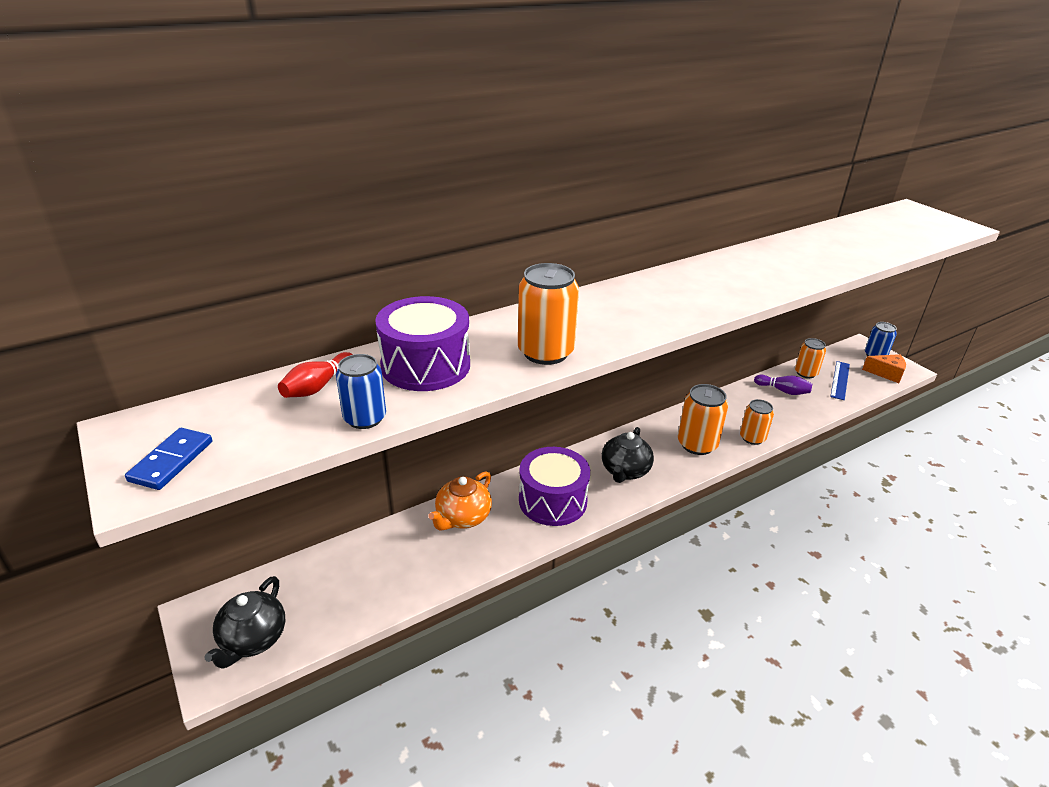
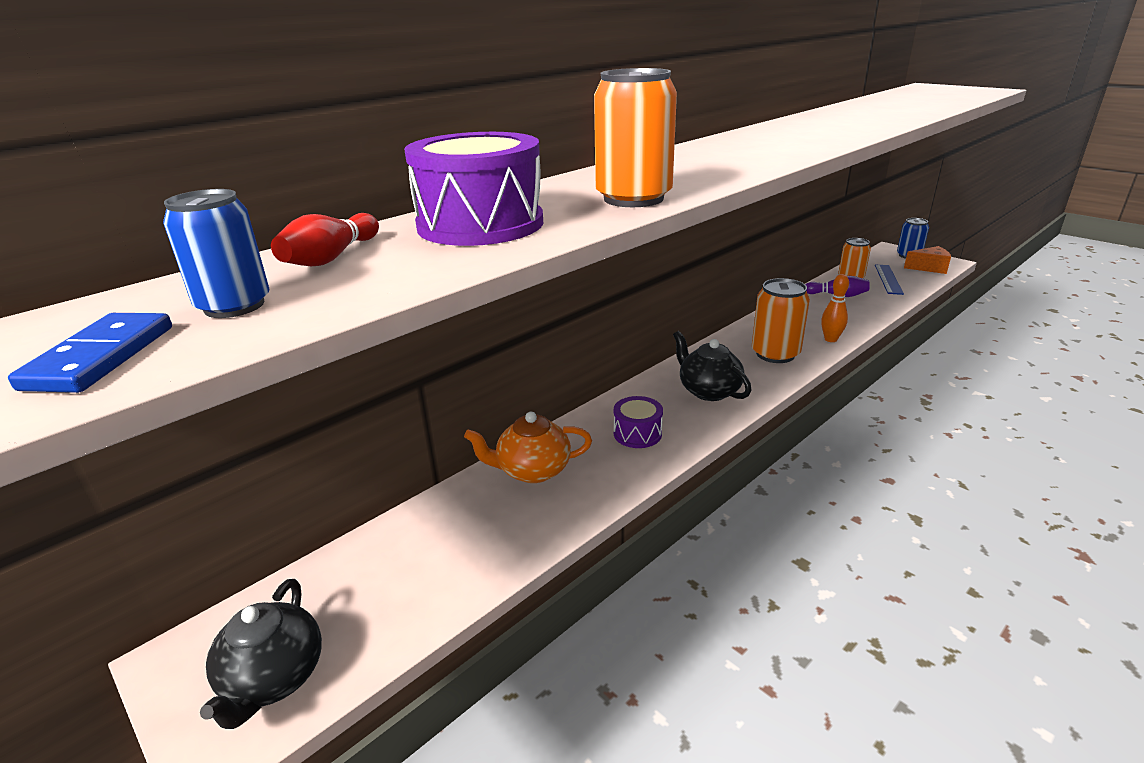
camera: 10 degrees left, 5 degrees down
(365, 418) = (418, 276): blue can -> blue can (234, 306)
(463, 517) = (532, 470): orange teapot -> orange teapot turned 60 degrees clockwise
(552, 500) = (637, 434): purple drum -> purple drum, size x0.56
(625, 471) = (708, 391): black teapot -> black teapot turned 135 degrees clockwise
(752, 438) = (830, 339): orange can -> orange bowling pin

